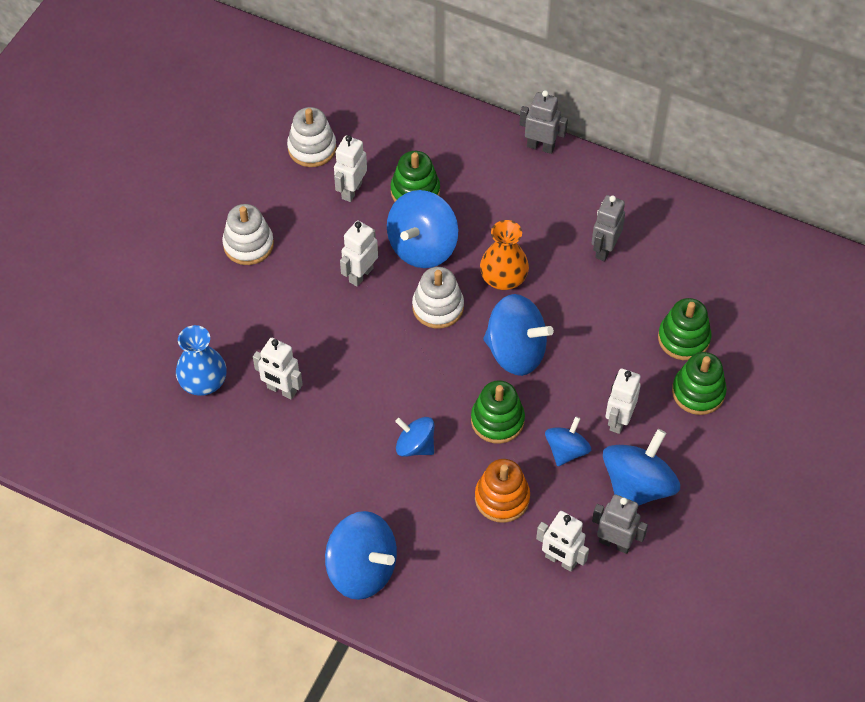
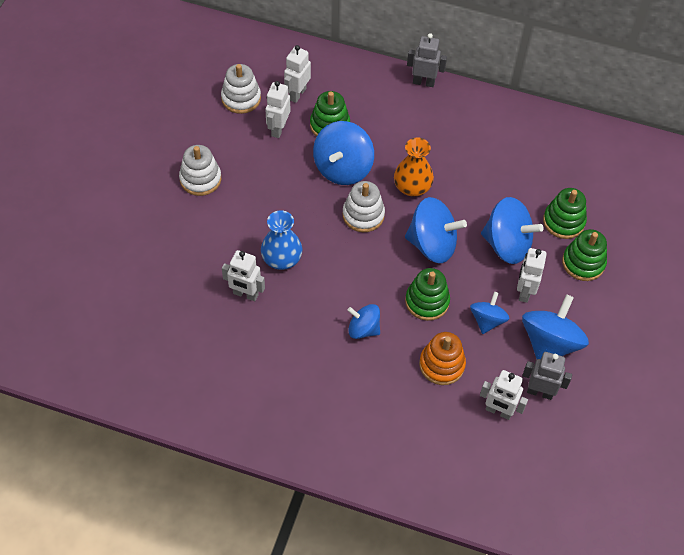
camera: 10 degrees left, 0 degrees up
(203, 382) = (179, 294): blue vase -> blue vase (281, 259)
(360, 275) = (296, 195): white robot -> white robot (297, 94)
(362, 569) = (336, 437): blue spinning top -> blue spinning top (507, 245)
(604, 249) = (488, 157): grey robot -> none

